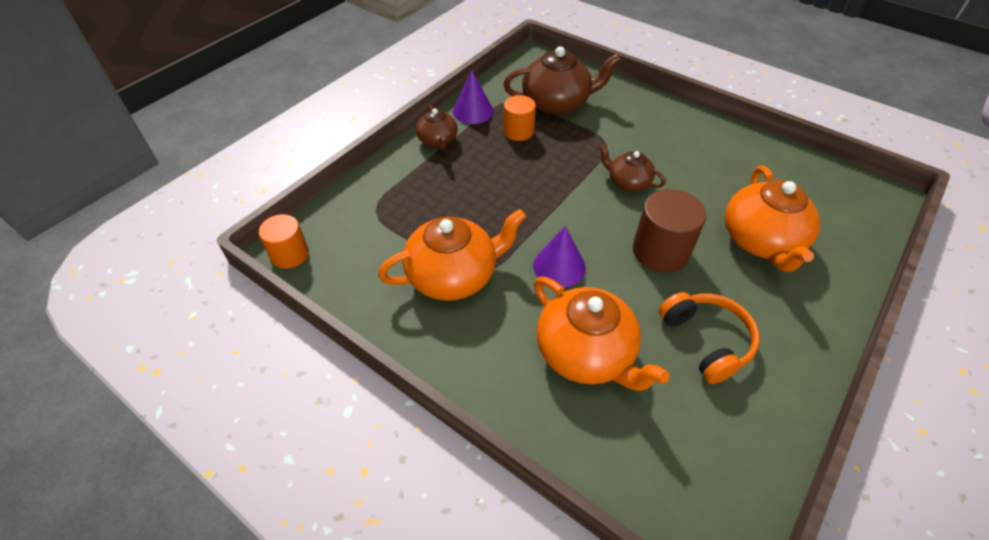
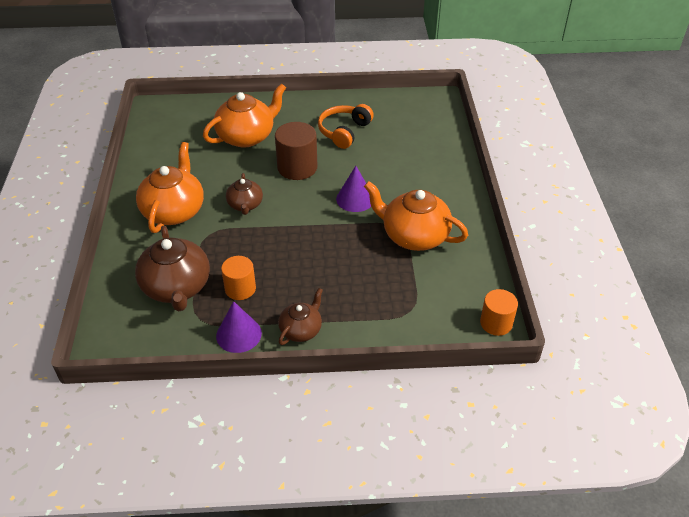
camera: 130 degrees left, 5 degrees down
(557, 103) = (177, 287): brown teapot -> brown teapot turned 150 degrees counterclockwise
(586, 353) = (400, 163): orange teapot -> orange teapot (174, 211)

